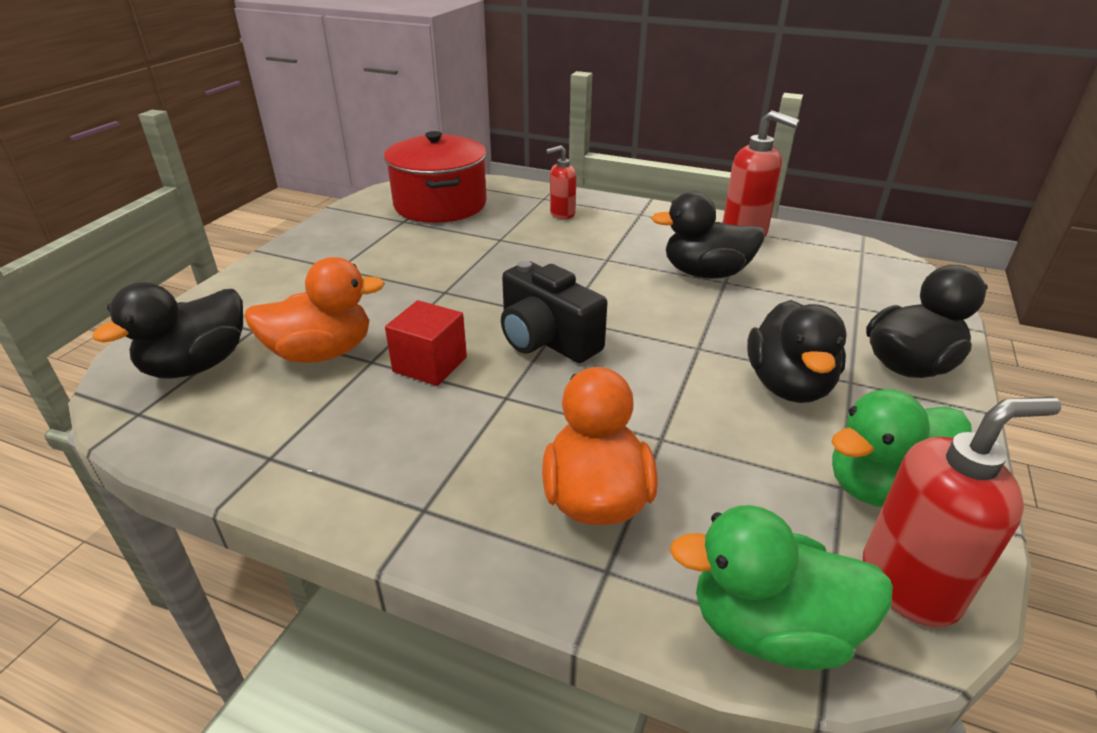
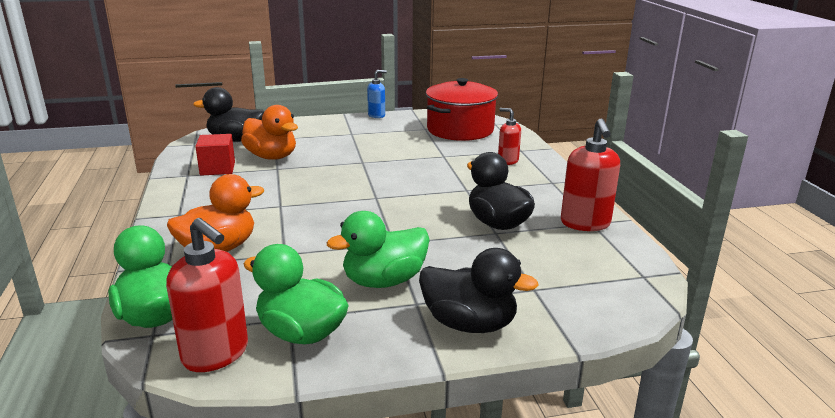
camera: 55 degrees right, 10 degrees down
(307, 232) = (376, 115): none -> blue soap dispenser
(430, 364) = (288, 181): red cube -> red cube (217, 168)
(546, 340) = (346, 199): black camera -> none
(788, 385) = (384, 281): black duck -> green duck

